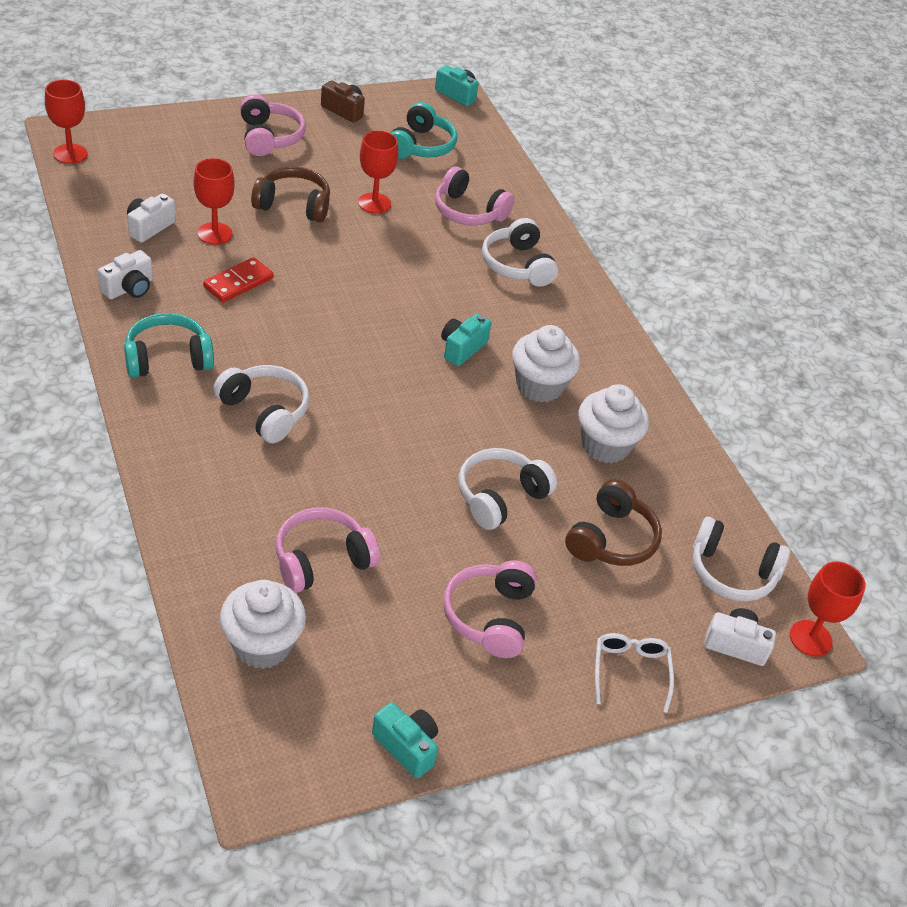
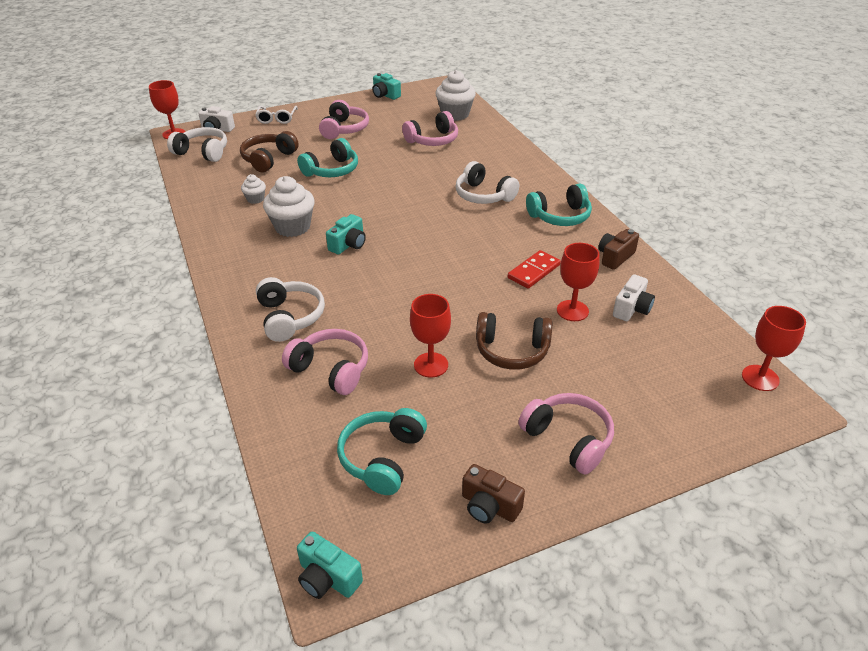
camera: 175 degrees left, 5 degrees down
(129, 288) = (615, 257): white camera -> brown camera
(269, 137) = (568, 439): pink headphones -> pink headphones turned 150 degrees clockwise
(500, 497) = (332, 170): white headphones -> turquoise headphones
(605, 445) = (255, 199): white cupcake -> white cupcake, size x0.52

